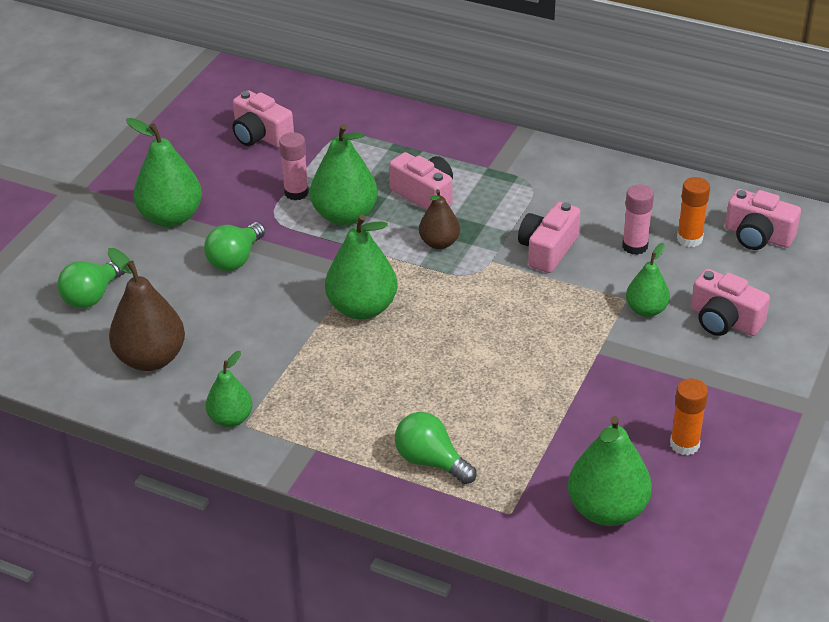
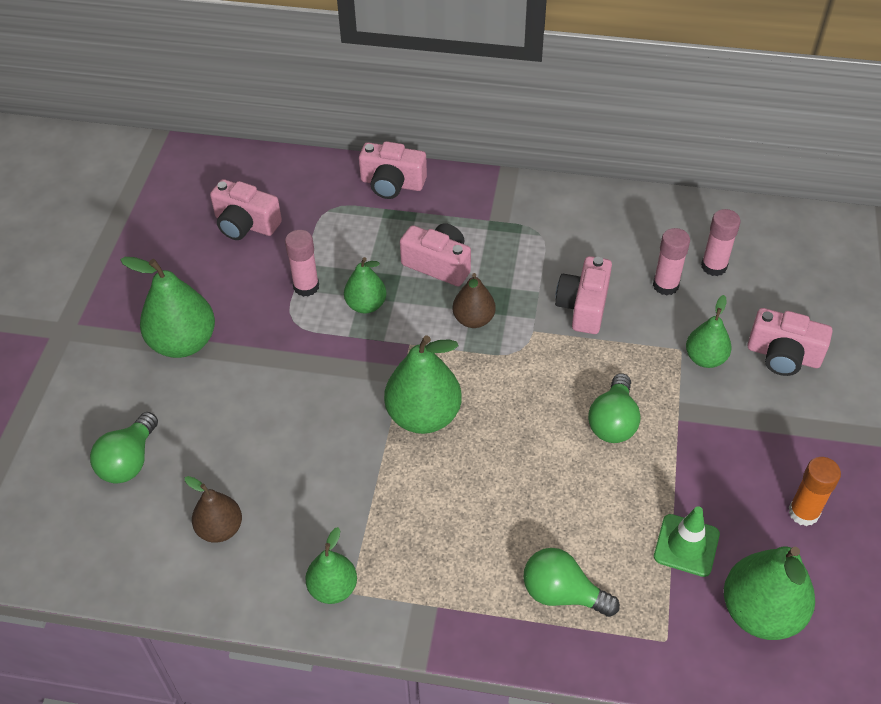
camera: 15 degrees left, 10 degrees up
(151, 358) = (220, 529): brown pear -> brown pear, size x0.60
(235, 259) = (269, 382): green light bulb -> green light bulb (613, 422)
(345, 215) = (366, 305): green pear -> green pear, size x0.60
(561, 448) = (686, 545): none -> green traffic cone
(689, 239) = (714, 266): orange glue stick -> pink glue stick
(758, 236) = (775, 251): pink camera -> pink camera (392, 183)

